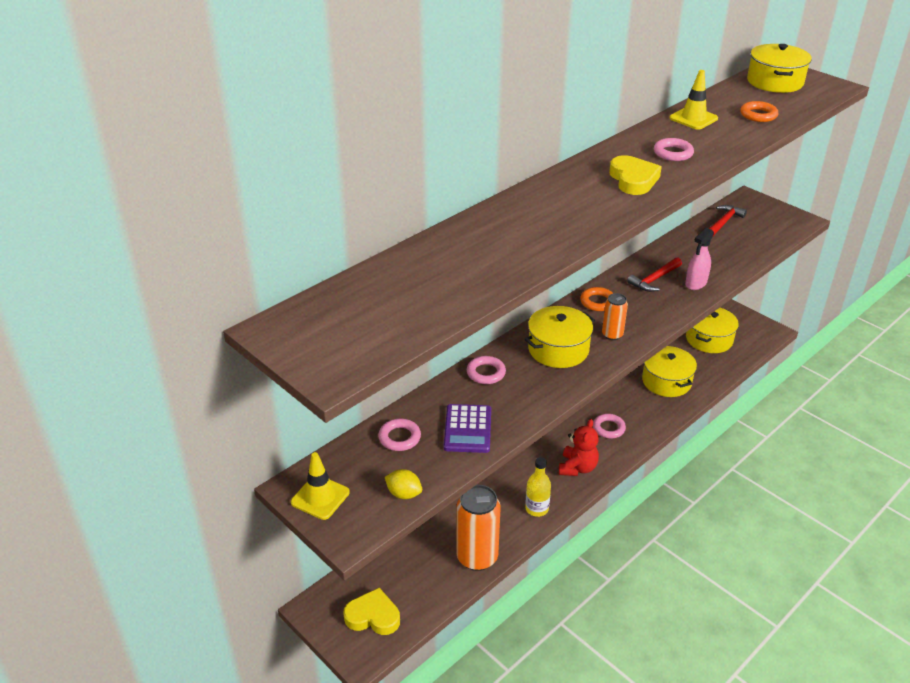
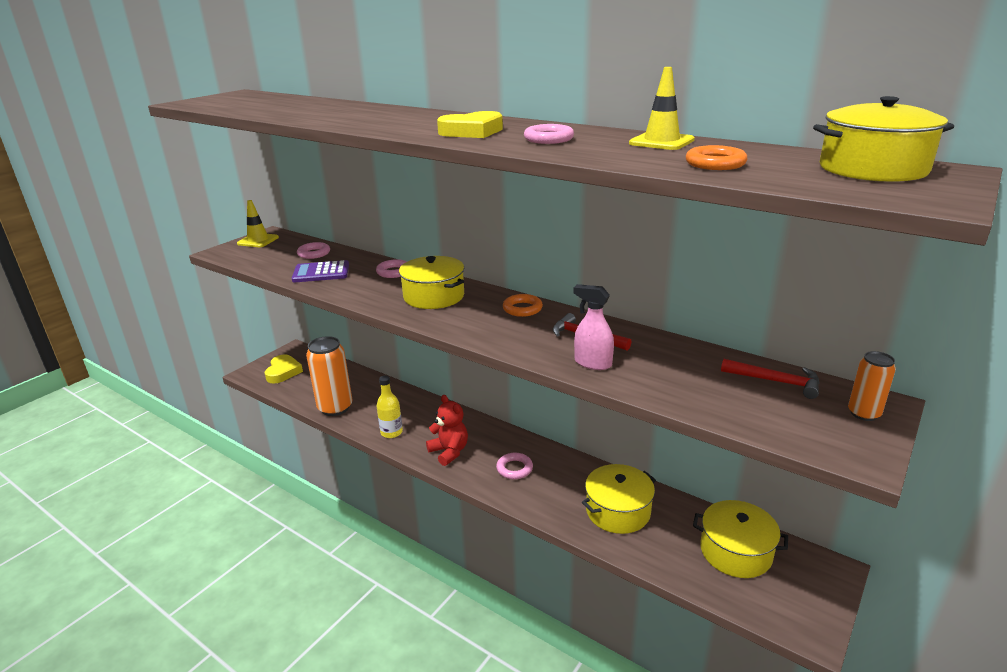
camera: 80 degrees right, 10 degrees down
(404, 494) = (253, 261): yellow lemon -> none
(577, 468) = (449, 452): red teddy bear -> red teddy bear turned 135 degrees counterclockwise
(612, 335) = (465, 319): orange can -> orange can (863, 413)

